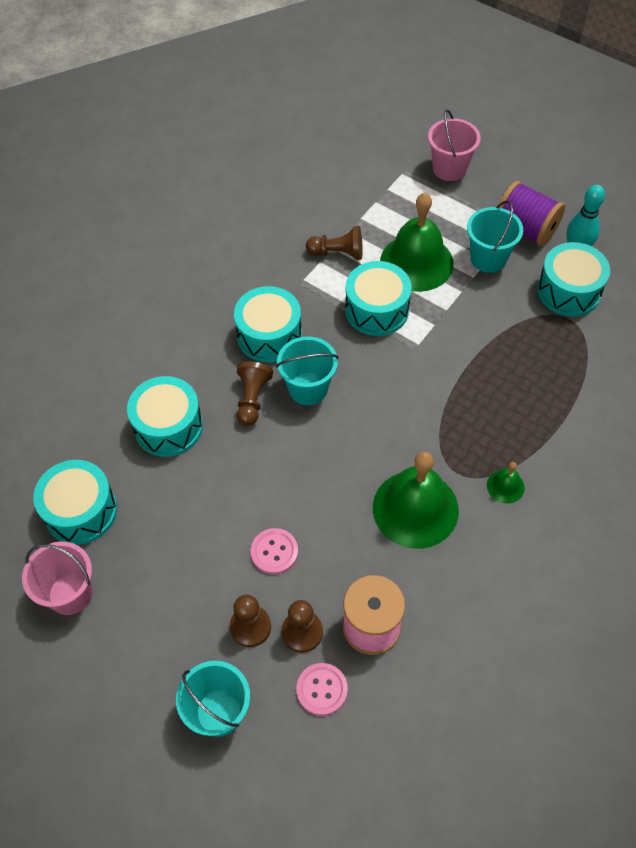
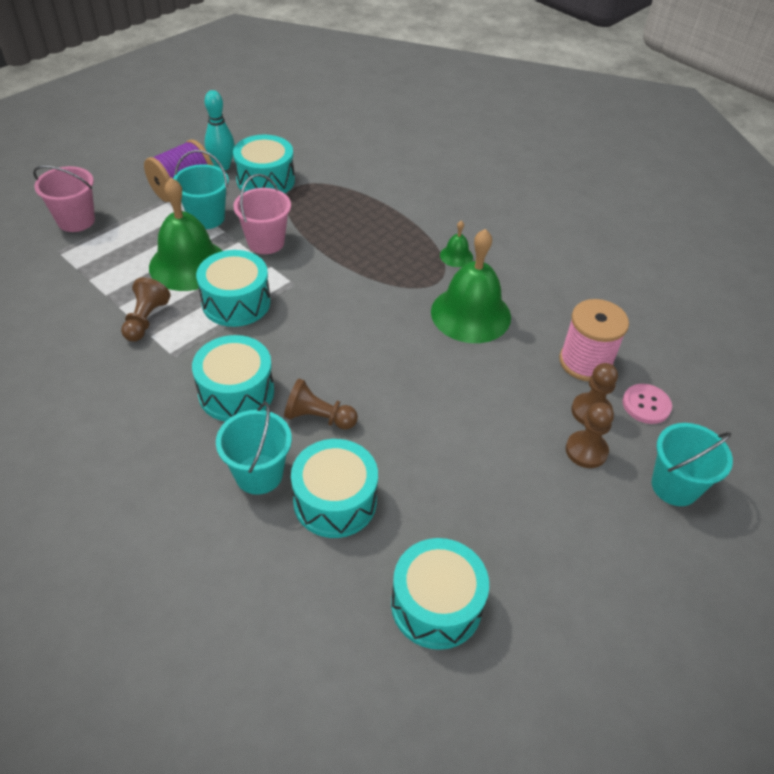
camera: 85 degrees left, 10 degrees down
(70, 593) = (546, 621): pink bucket -> pink bucket (266, 242)
(274, 552) = (506, 422): pink button -> none
(308, 388) = (318, 369): turquoise bucket -> turquoise bucket (259, 474)

